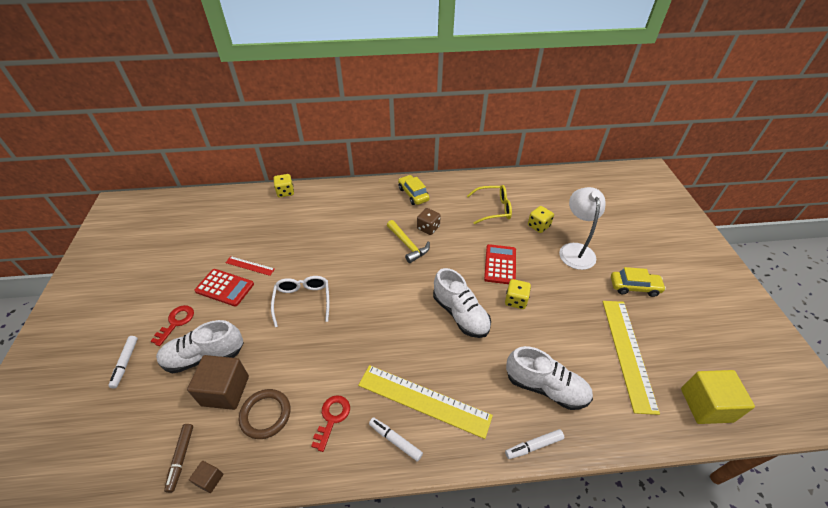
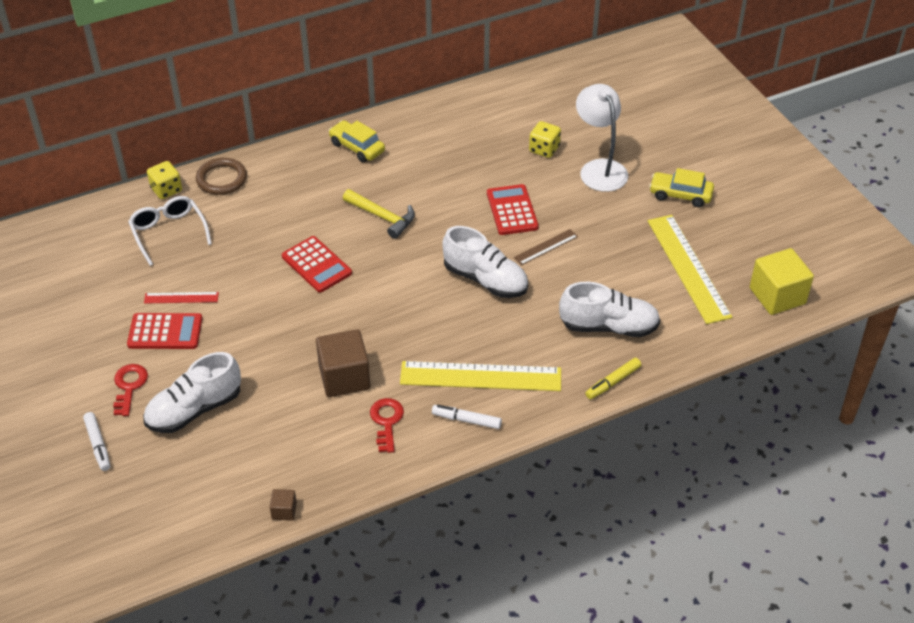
camera: 20 degrees left, 0 degrees up
(181, 458) = (238, 504): brown marker -> none
(225, 390) = (245, 434): brown cube -> brown cube (344, 377)
(265, 415) = (309, 441): brown ring -> brown ring (221, 179)
(303, 300) = (280, 318): white glasses -> white glasses (168, 232)
(347, 267) = (316, 265): none -> red calculator
(428, 228) = (399, 188): brown dice -> none
(493, 209) = (477, 141): yellow glasses -> none
(515, 300) = (546, 247): yellow dice -> brown ruler
(534, 446) = (613, 382): white marker -> yellow marker
(634, 287) = (680, 195): yellow car -> yellow car turned 150 degrees counterclockwise

